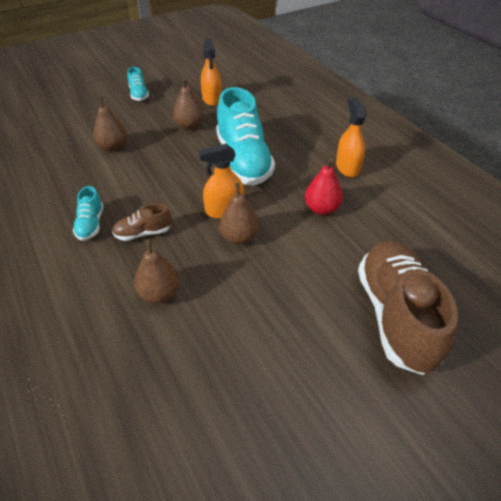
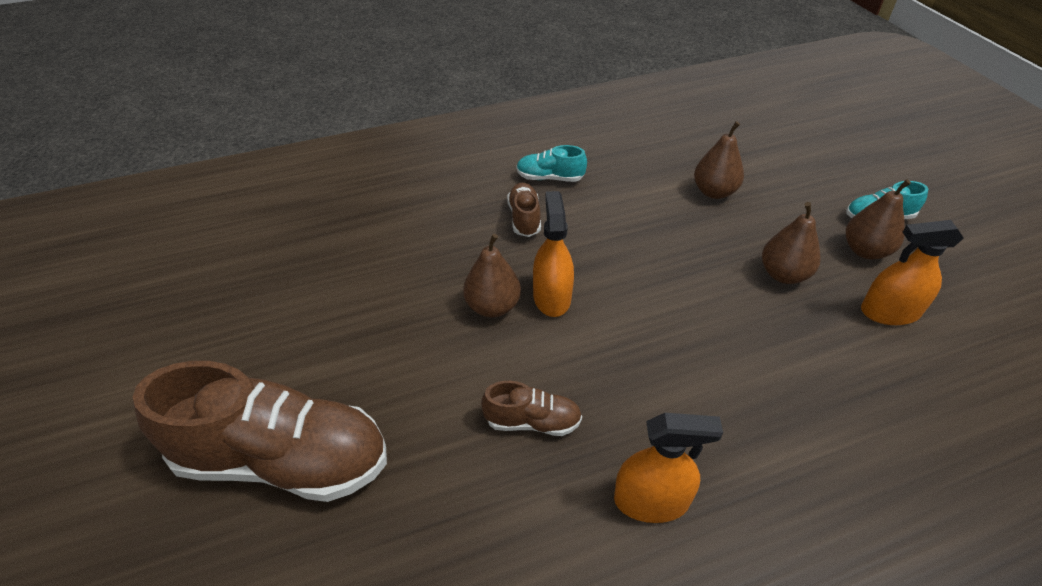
camera: 100 degrees right, 0 degrees up
(160, 293) = (422, 229): brown pear -> brown pear (865, 251)
(243, 161) = (678, 334): turquoise shoe -> none
(321, 209) = (532, 422): red pear -> brown shoe

